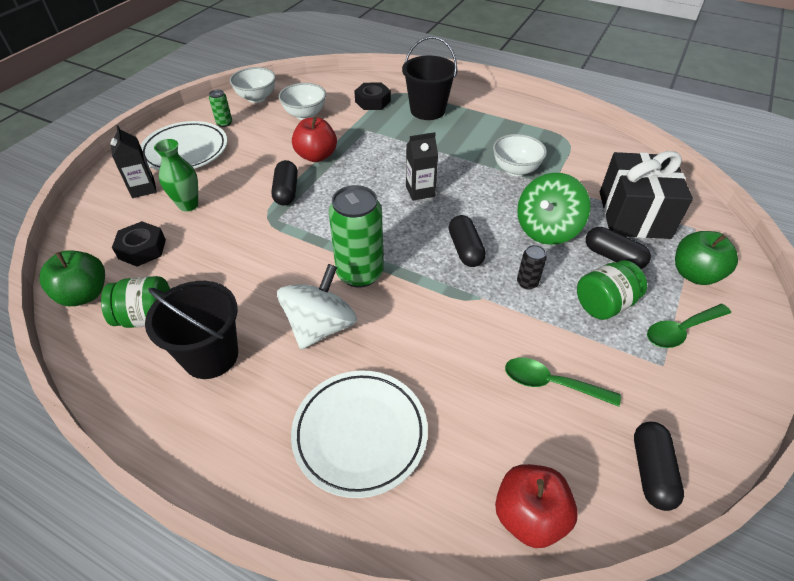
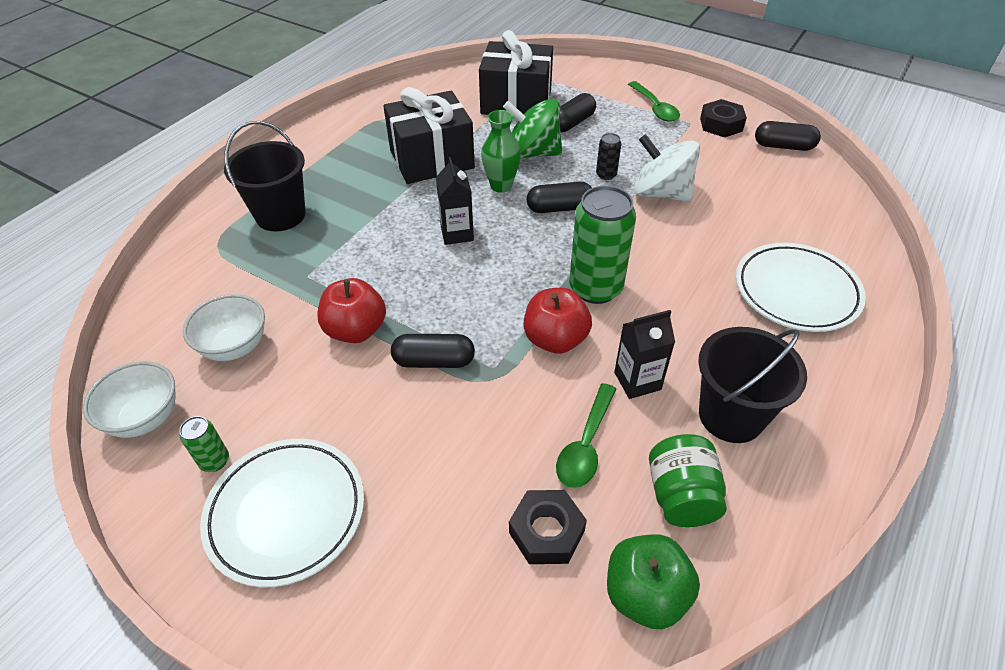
camera: 85 degrees left, 0 degrees up
(143, 188) = (388, 565): black carton -> black carton (637, 381)
(188, 205) = (446, 484): green vase -> green vase (501, 186)
(320, 326) = (676, 320): white spinning top -> white spinning top (661, 193)
(372, 101) = (231, 268): black nut -> black nut (721, 124)
(515, 170) = (432, 159): white bowl -> black gift
(529, 516) = (836, 205): red apple -> red apple (555, 339)
(546, 229) = (532, 153): green spinning top -> green spinning top turned 150 degrees clockwise
(551, 384) = (719, 178): green spoon -> green spoon (586, 445)
(604, 304) = (630, 138): green jar -> none
(694, 274) = (593, 89): green apple -> none

